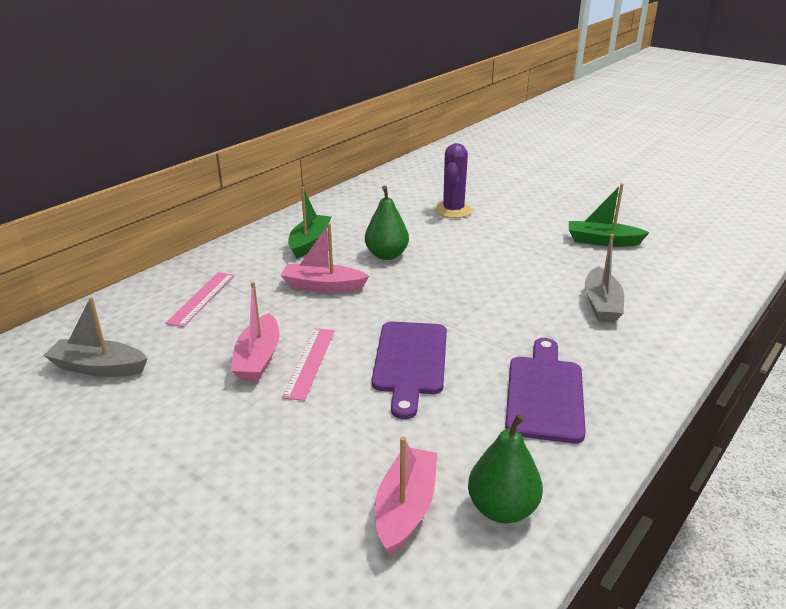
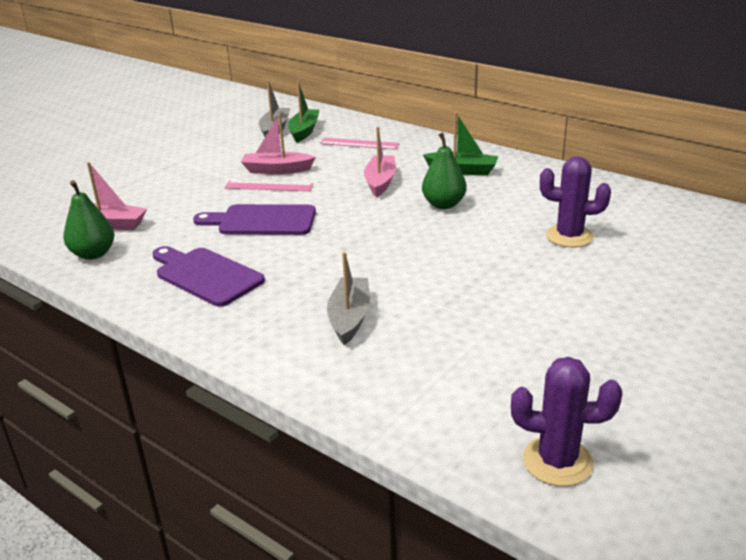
camera: 90 degrees right, 0 degrees up
(544, 394) = (206, 275): purple cutting board -> purple cutting board turned 150 degrees counterclockwise
(601, 304) = (350, 318): grey boat -> grey boat turned 90 degrees clockwise
(602, 241) = (513, 335): green boat -> green boat (304, 131)
(728, 239) = (557, 461): none -> purple cactus

